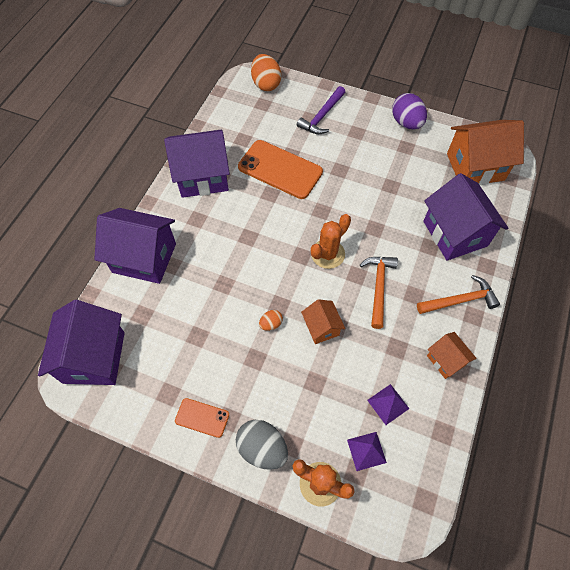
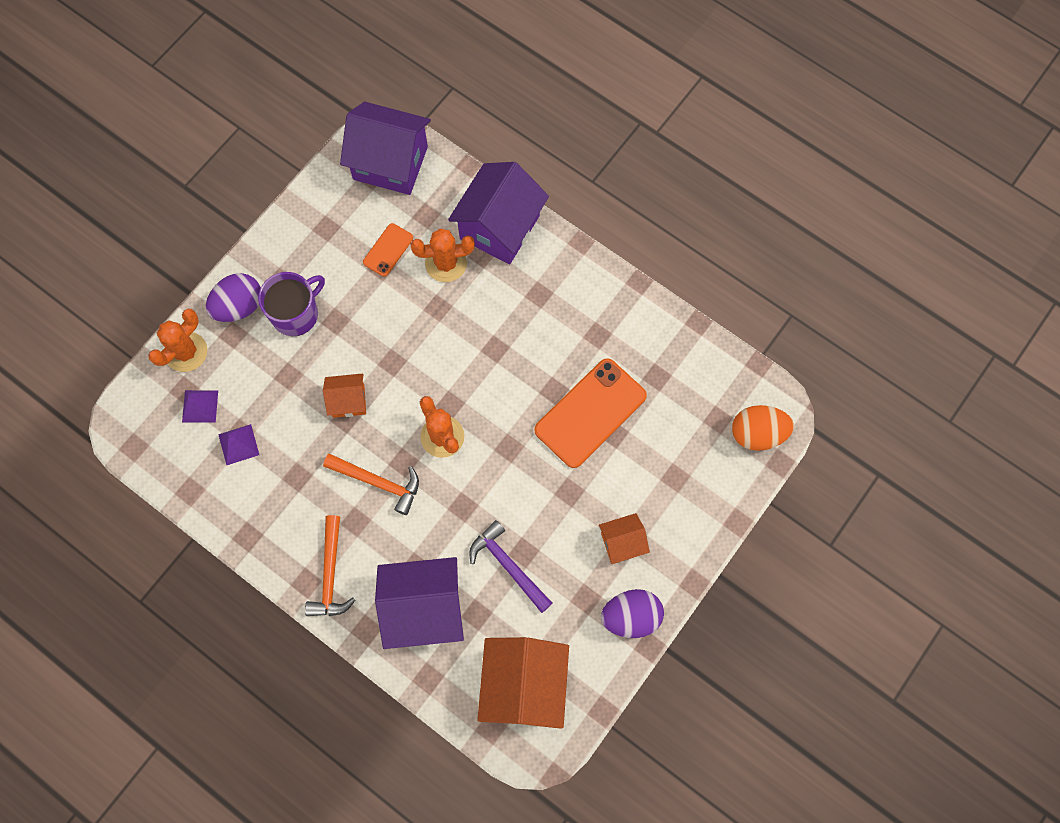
camera: 105 degrees right, 10 degrees up
(183, 288) = (446, 263): none -> orange cactus
(202, 177) = (604, 313): purple house -> none
(202, 417) = (290, 256): orange phone -> orange phone (388, 250)
(256, 394) = (296, 313): none -> purple mug
(262, 448) = (239, 306): grey egg -> purple egg
(271, 324) = (371, 347): orange egg -> none
(322, 116) = (673, 497): purple hammer -> purple hammer (508, 566)
(446, 360) = (264, 526): orange house -> orange house (622, 542)

